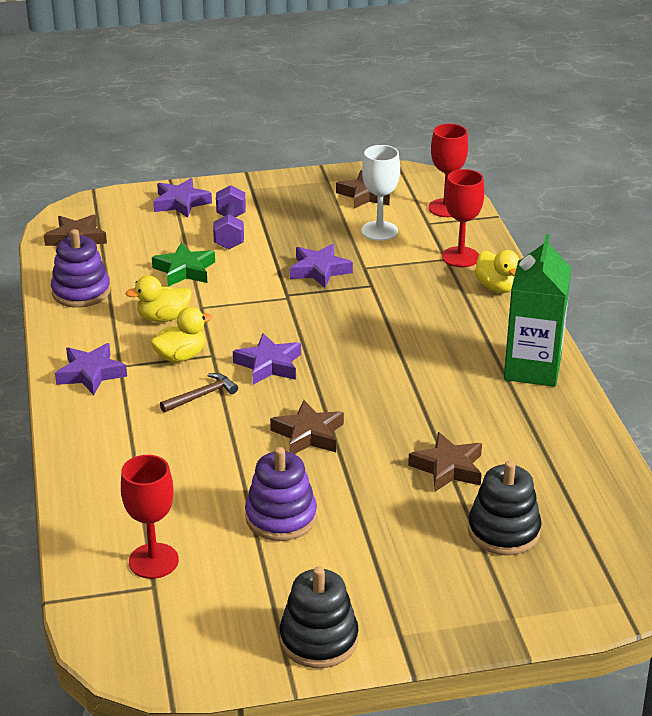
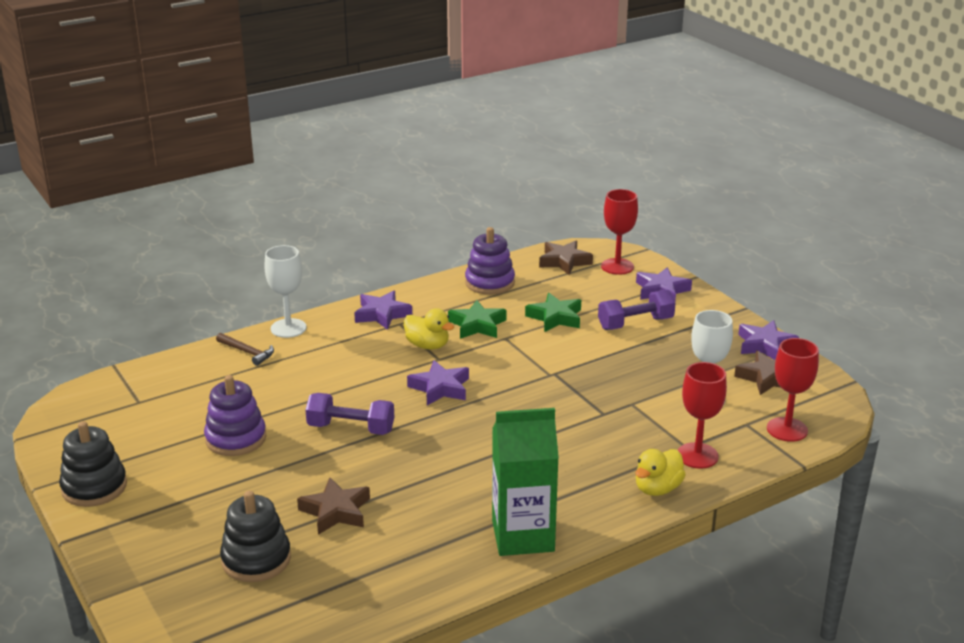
camera: 70 degrees right, 5 degrees down
(68, 445) = (288, 328): none -> white goblet
(153, 561) = (167, 395): red goblet -> red goblet (617, 266)
(163, 318) = (477, 325): yellow duck -> green star
(202, 396) = (379, 367): brown hammer -> brown hammer (247, 352)
(308, 434) = (351, 428): brown star -> purple dumbbell
(319, 270) = (607, 381): purple star -> purple star (765, 345)

